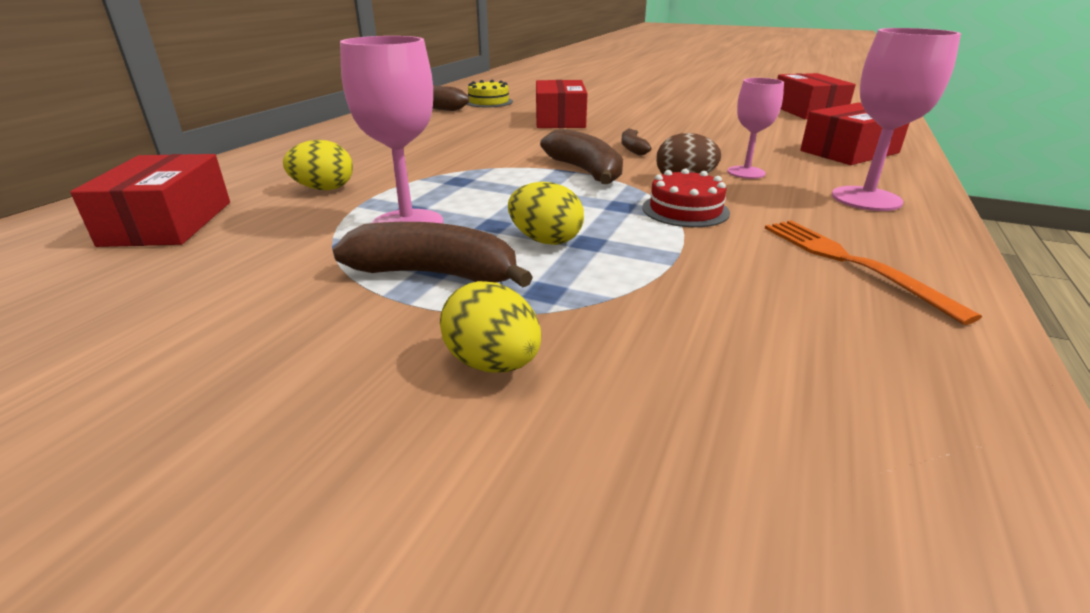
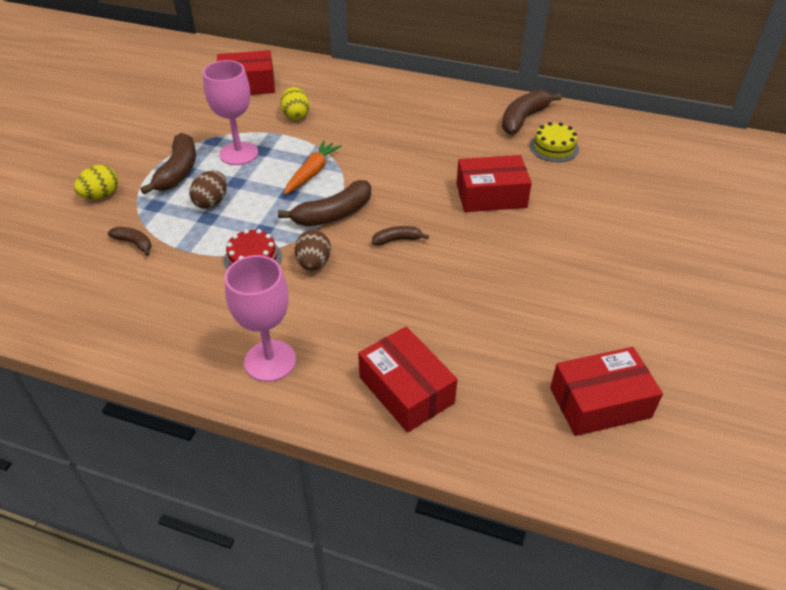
camera: 85 degrees right, 15 degrees up
(488, 180) = (312, 172): none -> orange carrot
(545, 240) = (211, 202): yellow egg -> brown egg
(669, 303) = (134, 243): none -> brown banana
(746, 172) = (334, 301): pink goblet -> none
(851, 263) = (163, 320): orange fork -> none

